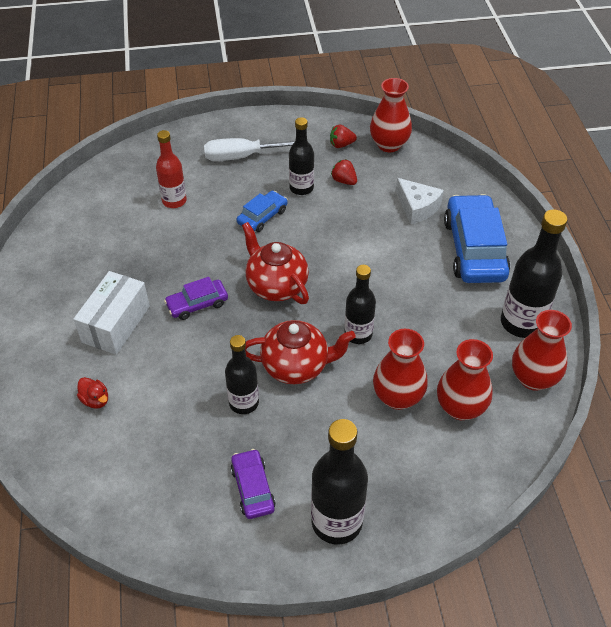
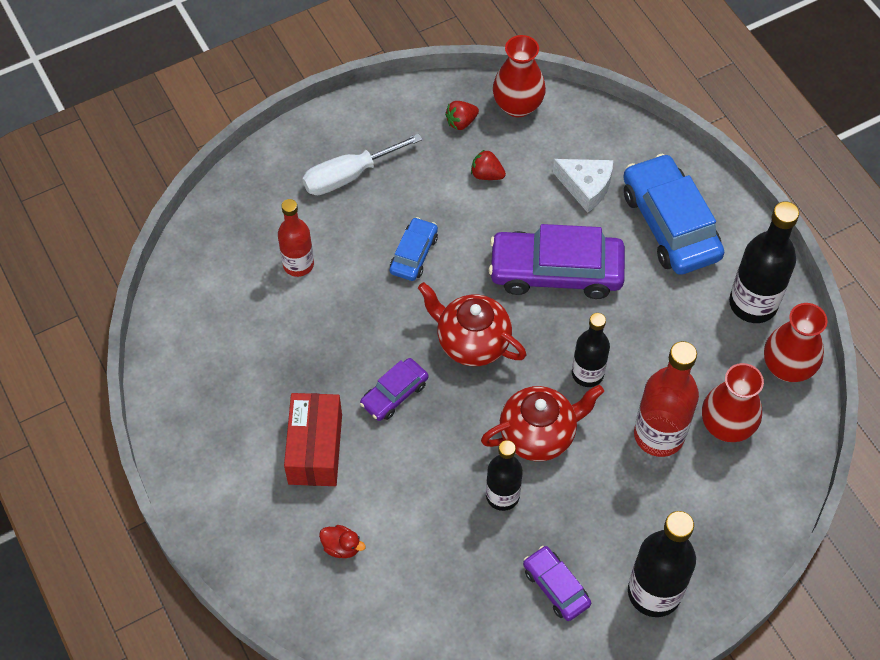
camera: 20 degrees left, 10 degrees up
(116, 324) = (315, 449): white box -> red box
(301, 188) = (441, 200): black bottle -> none
(366, 256) = (556, 271): none -> purple car
(397, 397) = (659, 435): red vase -> red bottle

